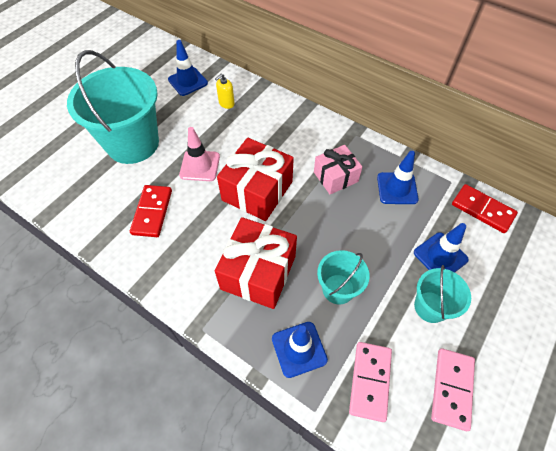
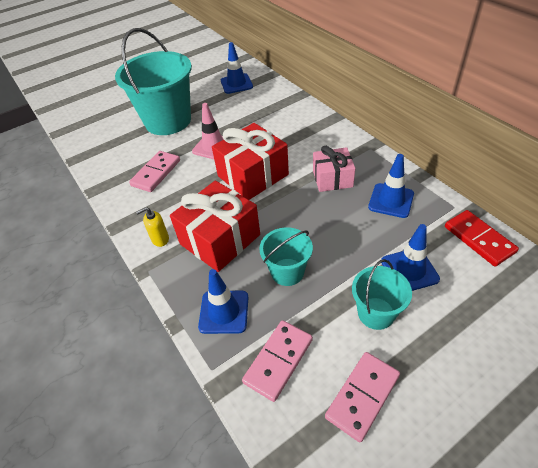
camera: 25 degrees right, 10 degrees down
(152, 212) = (156, 173): red domino -> pink domino
(226, 103) = (261, 104): yellow soap dispenser -> yellow soap dispenser (160, 239)

